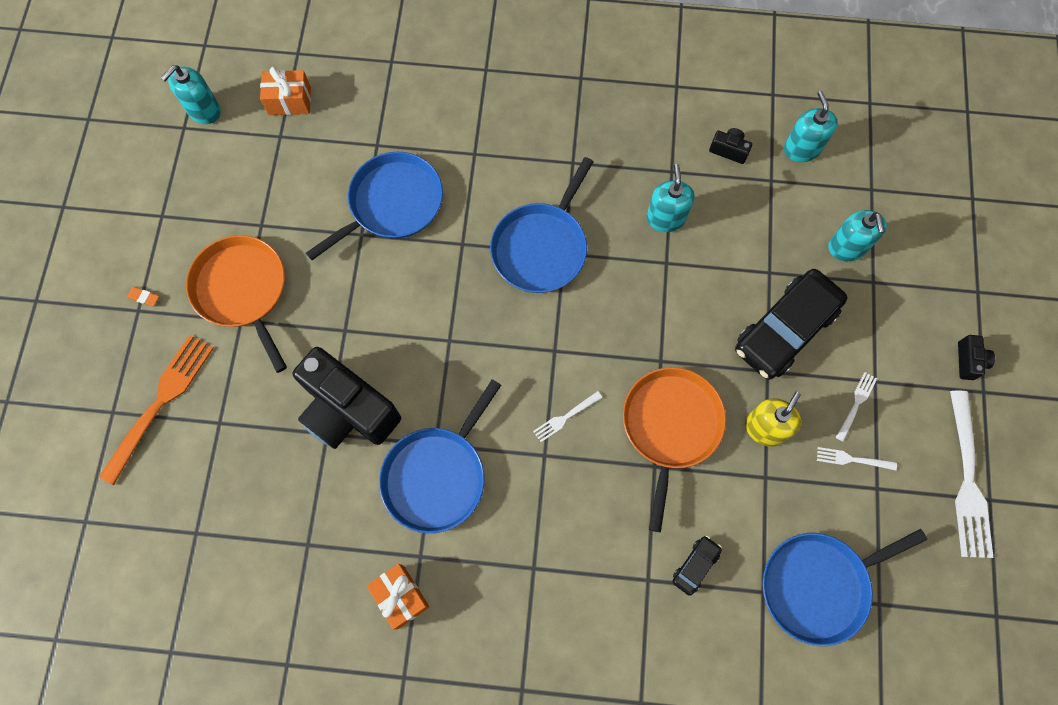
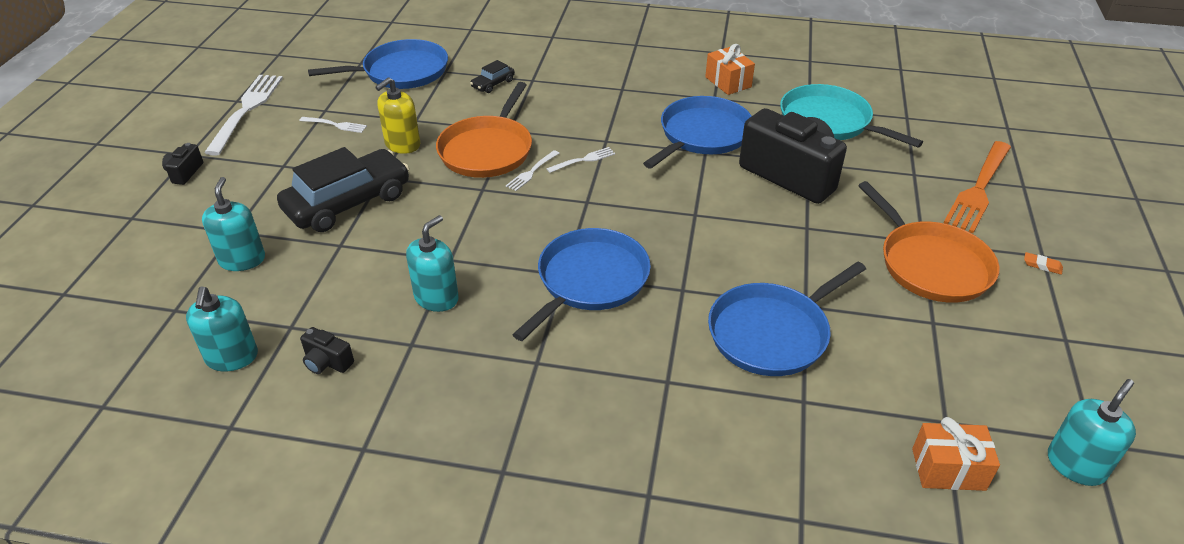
camera: 175 degrees left, 30 degrees down
(289, 515) = (829, 122): none -> turquoise pan
(665, 218) = (436, 298): turquoise soap dispenser -> turquoise soap dispenser turned 150 degrees counterclockwise
(856, 404) = (311, 153): white fork -> white fork (532, 172)

